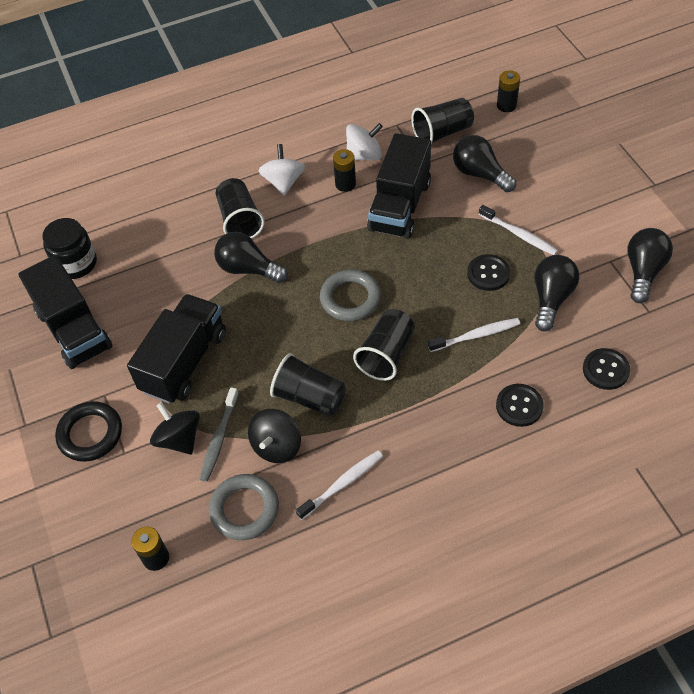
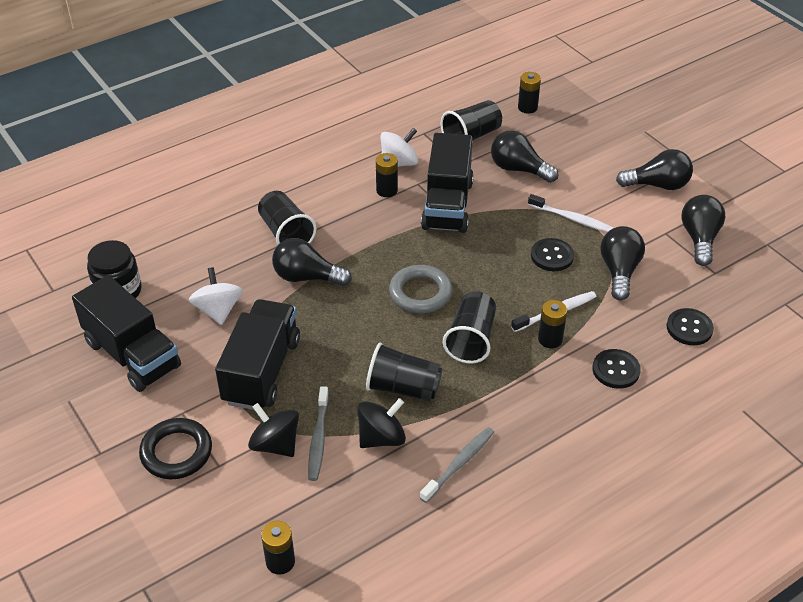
camera: 15 degrees left, 10 degrees down
(244, 509) = (363, 501): grey ring -> none
(277, 446) = (381, 438): black spinning top -> black spinning top turned 135 degrees counterclockwise
(283, 182) = (322, 194): white spinning top -> white spinning top (218, 310)
(342, 484) = (459, 464): white toothbrush -> grey toothbrush
(463, 364) = (550, 339): none -> black battery
(616, 206) = (657, 185): none -> black light bulb

